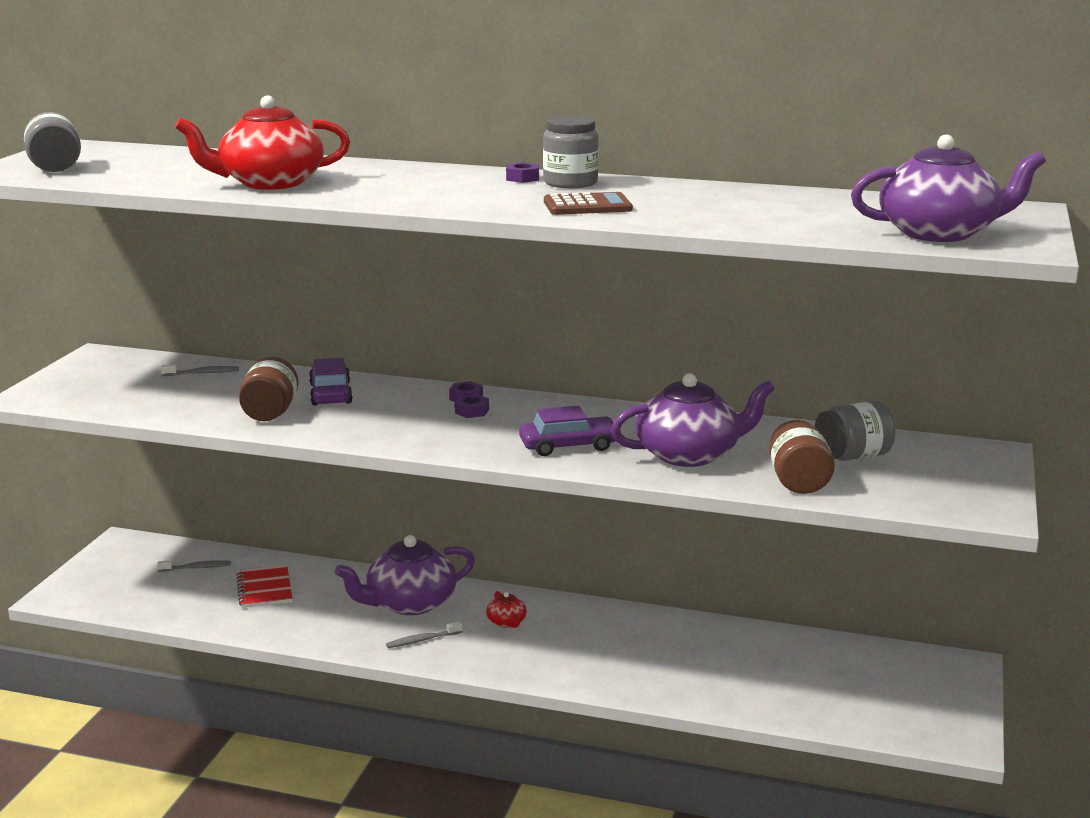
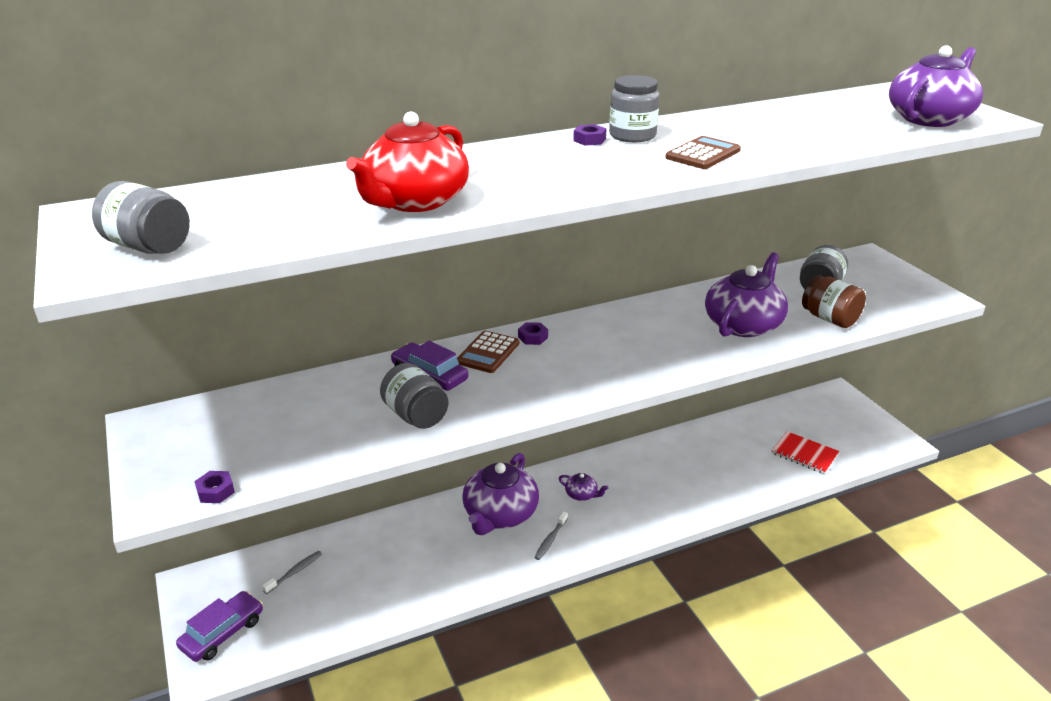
camera: 40 degrees left, 10 degrees up
(203, 373) = (285, 401): grey toothbrush -> none
(264, 588) = (378, 560): red notebook -> red notebook (804, 454)
(270, 413) = (416, 416): brown jar -> grey jar
(406, 395) = (488, 353): none -> brown calculator
(472, 411) = (558, 347): purple nut -> purple nut (215, 491)
(507, 622) = (581, 494): red teapot -> purple teapot
(569, 446) = (669, 349): purple car -> purple car (222, 633)

